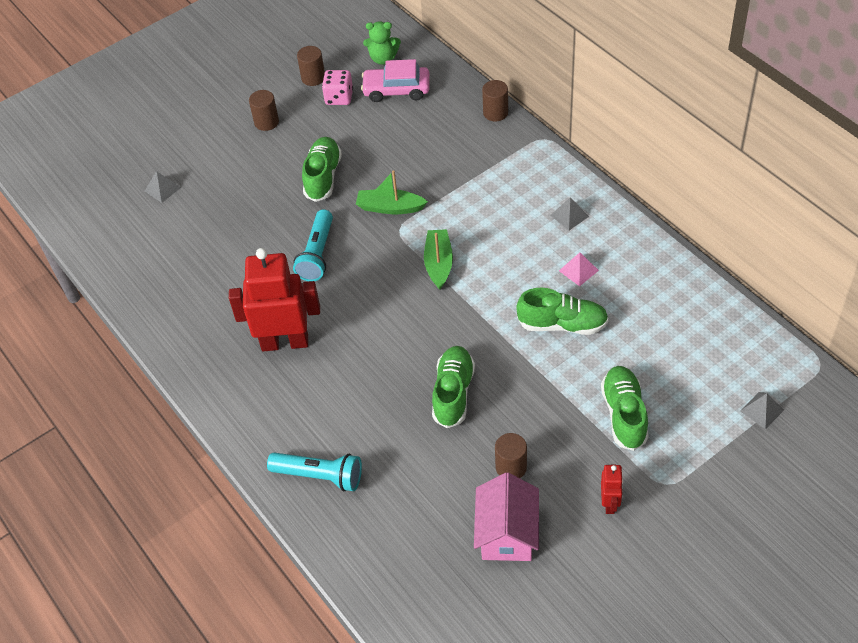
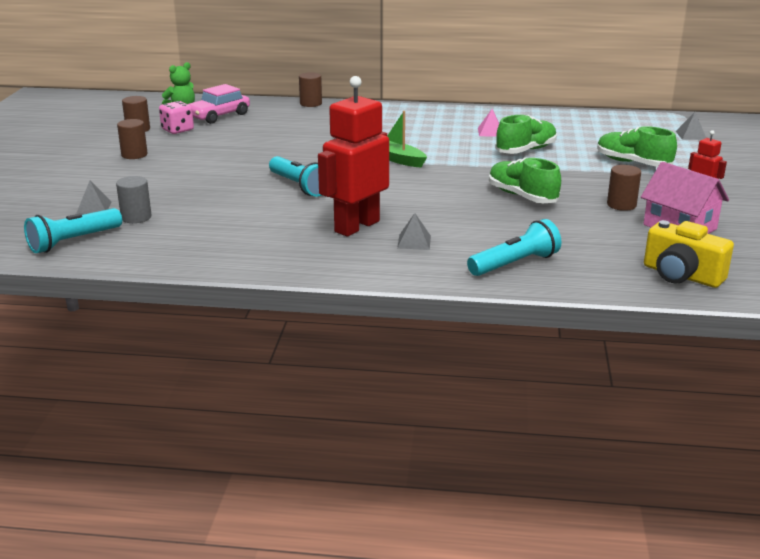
camera: 50 degrees left, 25 degrees down
(107, 229) = (73, 241): none -> turquoise flashlight
(171, 222) = (136, 217): none -> grey cylinder
(323, 177) = (233, 159): green shoe -> none
(390, 207) = (314, 153): green boat -> none
(407, 589) = (681, 275): none -> yellow camera
(569, 216) = (441, 118): grey pyramid -> grey pyramid (414, 242)

